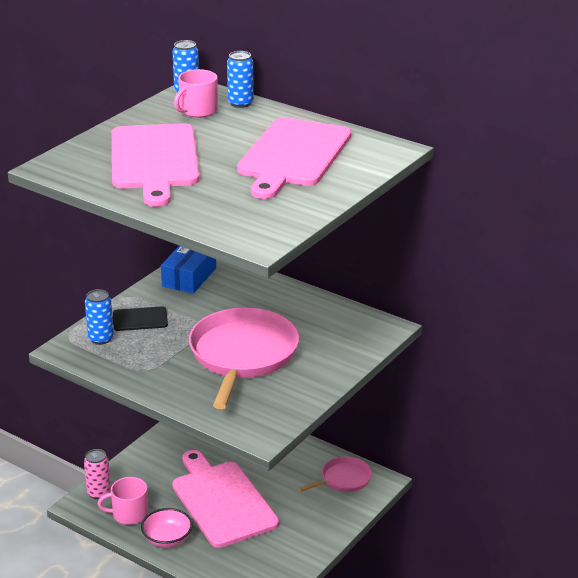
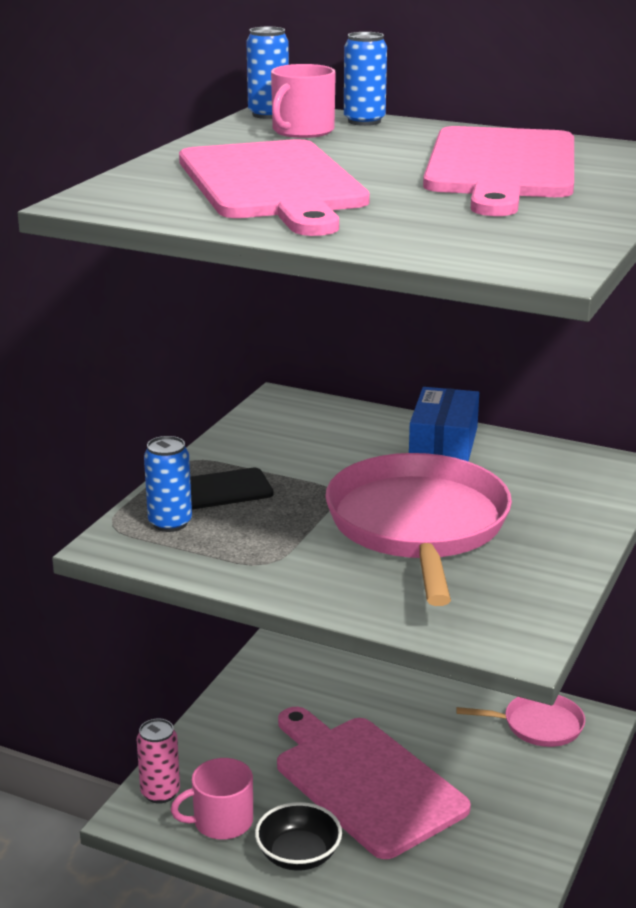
camera: 10 degrees left, 5 degrees down
(167, 539) = (298, 855): pink bowl -> black bowl
(189, 277) = (276, 426): blue box -> blue box (443, 443)
(343, 479) = (538, 725): pink pan -> pink pan turned 45 degrees clockwise

